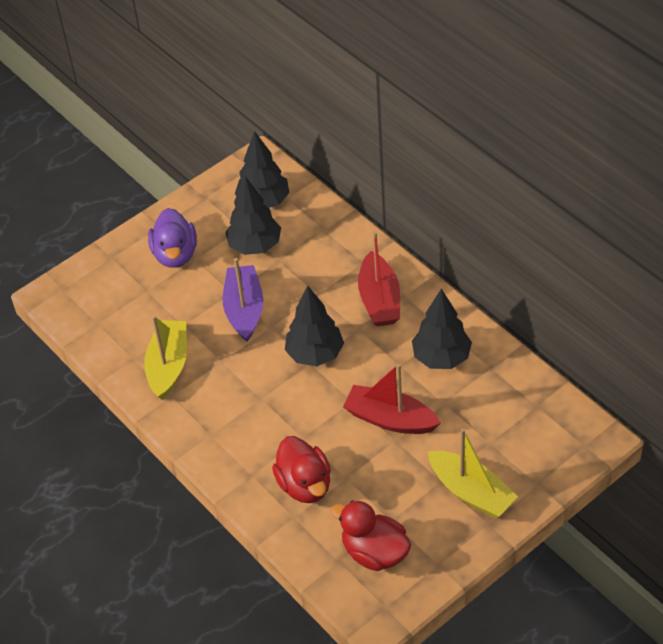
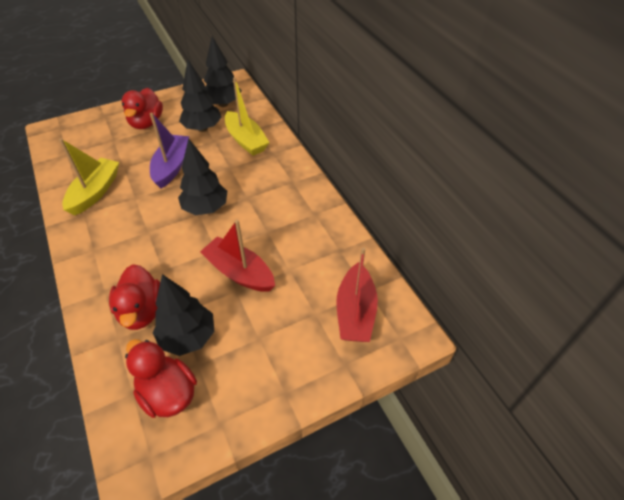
camera: 10 degrees right, 0 degrees up
(175, 254) = (146, 123): purple duck -> red duck
(379, 300) = (273, 181): red boat -> red boat (355, 312)
(441, 357) = (302, 233): black tree -> black tree (188, 337)
(471, 492) = (281, 356): yellow boat -> yellow boat (246, 140)

